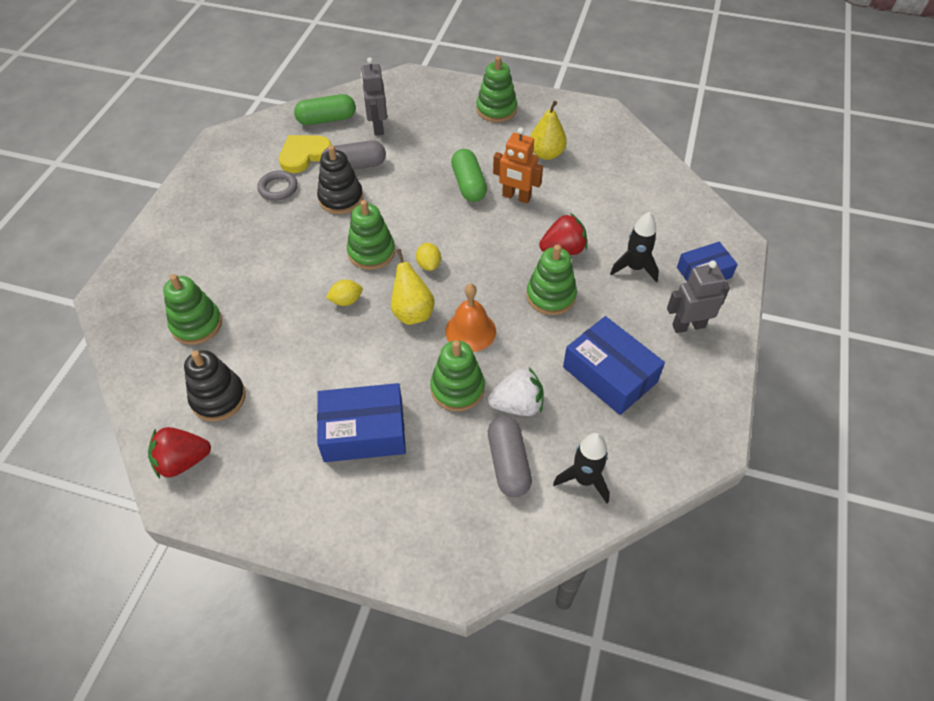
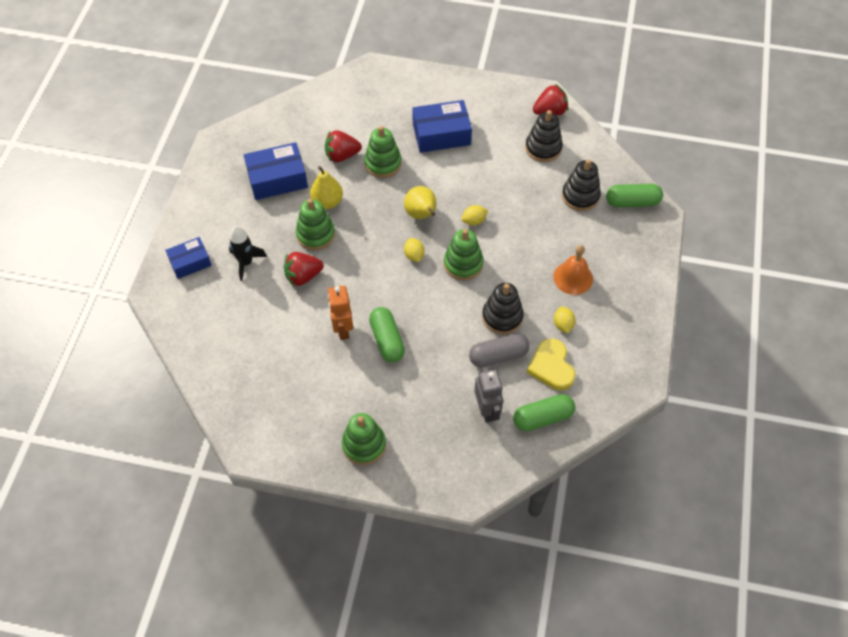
camera: 175 degrees right, 5 degrees up
(133, 312) = (632, 202): none -> green capsule
(196, 324) = (580, 196): green stacking toy -> black stacking toy
(278, 188) = (563, 325): grey ring -> yellow lemon
(304, 155) = (551, 367): yellow heart -> yellow heart turned 120 degrees clockwise
(470, 331) = (376, 203): orange bell -> orange bell (573, 278)
(508, 463) = (347, 122): grey capsule -> none
(516, 197) = (342, 328): orange robot -> orange robot turned 120 degrees counterclockwise
(517, 405) = (342, 155): white strawberry -> red strawberry
(546, 154) = (312, 383): yellow pear -> yellow pear (327, 202)
(584, 480) = (301, 116): black rocket -> none
(610, 374) = (277, 179): blue box -> blue box turned 60 degrees counterclockwise
(688, 326) = (213, 217): grey robot -> none

